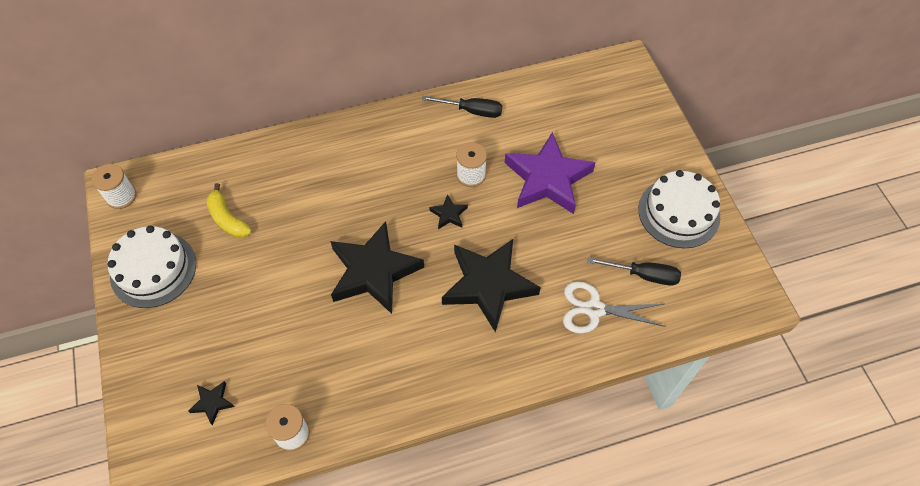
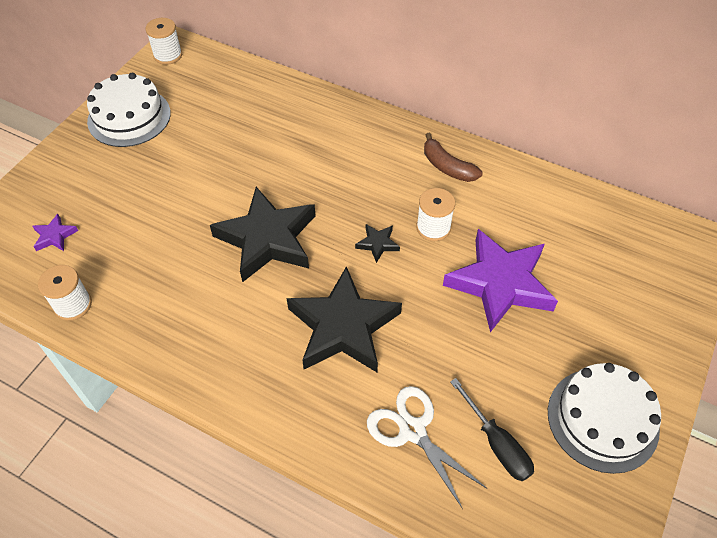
camera: 45 degrees right, 5 degrees down
(212, 403) = (54, 236): black star -> purple star
(227, 219) = (214, 120): yellow banana -> none
(434, 126) = (447, 167): none -> brown banana
(472, 111) = (494, 178): black screwdriver -> none

